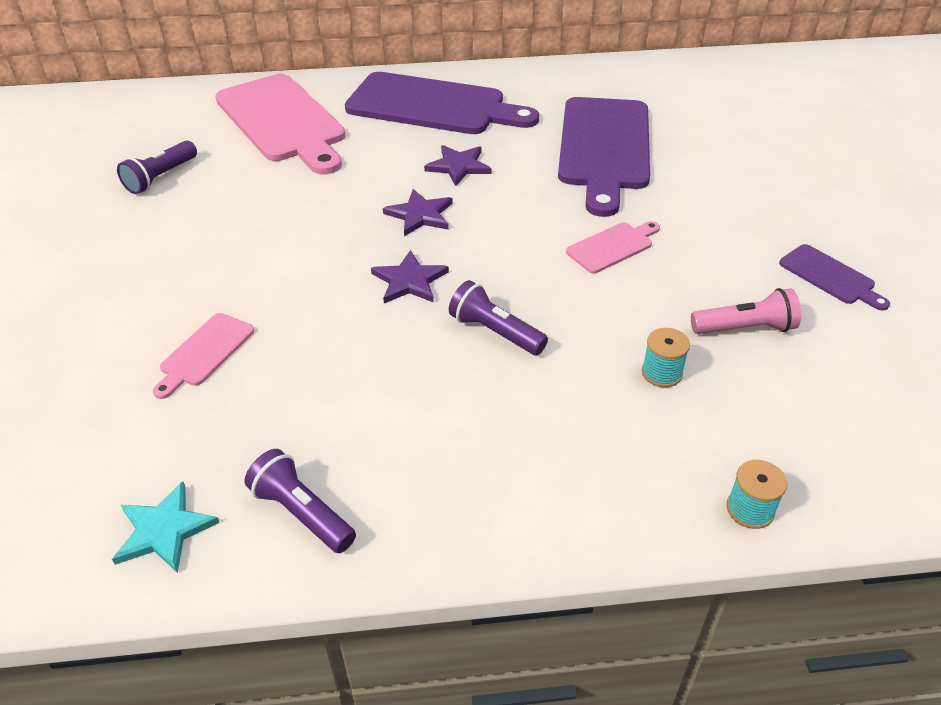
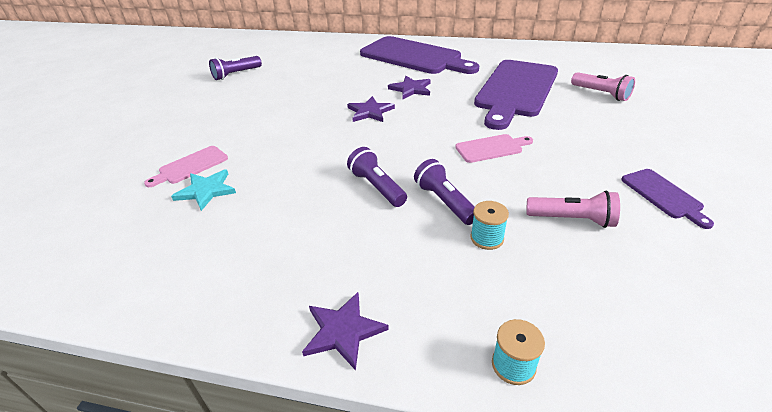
camera: 20 degrees right, 5 degrees down
(164, 530) = (87, 265): turquoise star -> turquoise star (206, 190)
(282, 121) = (321, 55): pink cutting board -> none
(302, 513) = (174, 276): purple flashlight -> purple flashlight (444, 202)
(409, 281) = (339, 147): purple star -> purple star (343, 331)
(714, 138) = (601, 94): none -> pink flashlight

